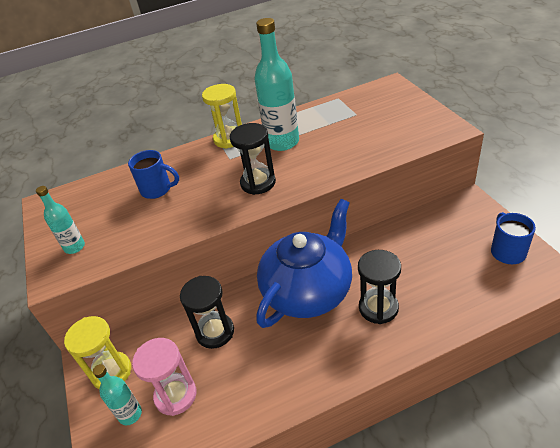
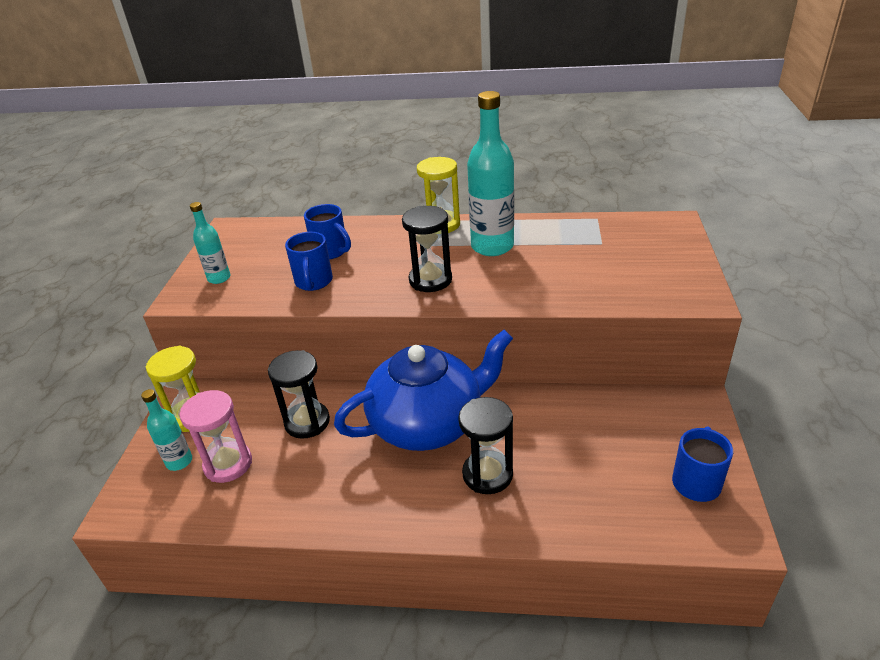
camera: 25 degrees right, 5 degrees down
(164, 219) = (314, 282): none -> blue mug

